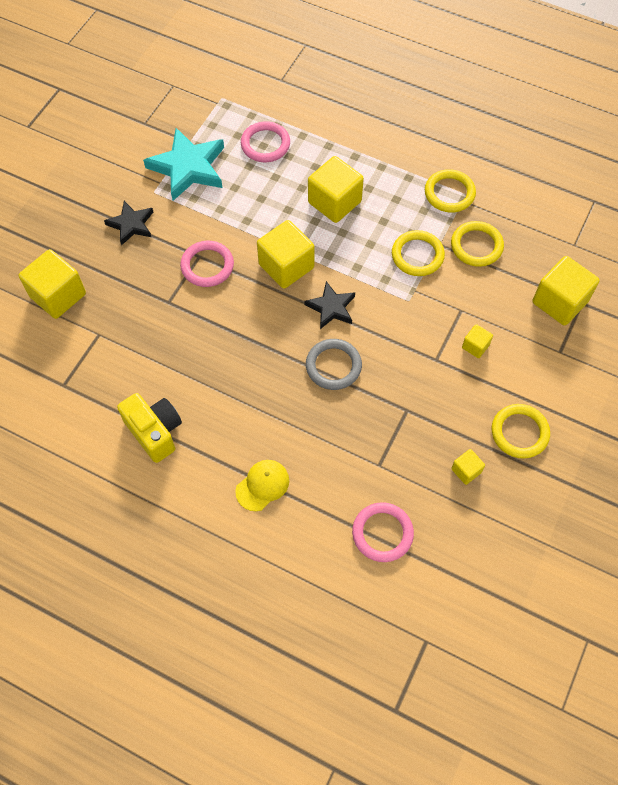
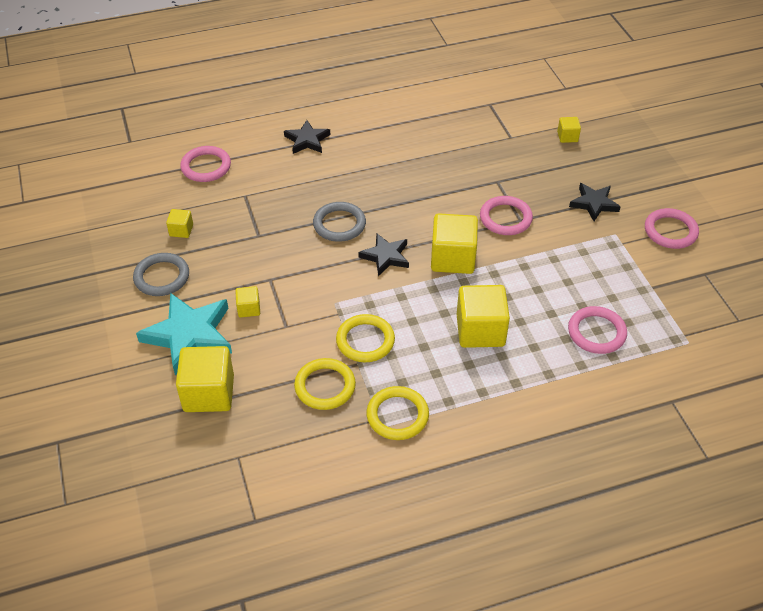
camera: 135 degrees right, 15 degrees down
(58, 295) = (567, 137): yellow cube -> yellow cube, size x0.49
(117, 164) = (670, 231): none -> pink ring
(155, 432) = (404, 120): yellow camera -> none
(188, 167) = (621, 268): turquoise star -> turquoise star (189, 335)
(262, 485) = (307, 140): yellow cap -> black star
(519, 432) = (162, 277): yellow ring -> grey ring

